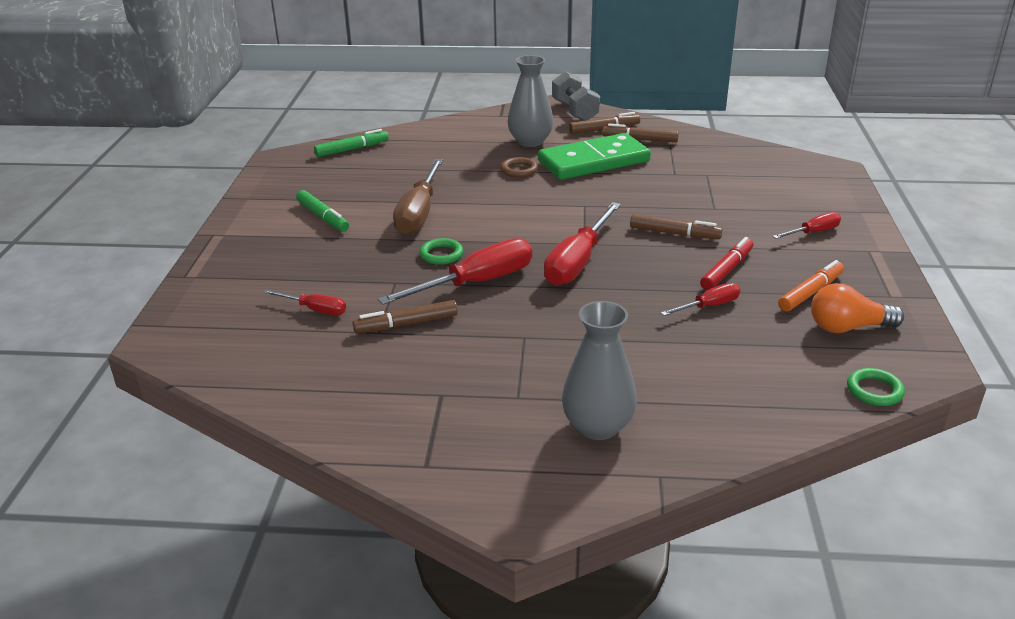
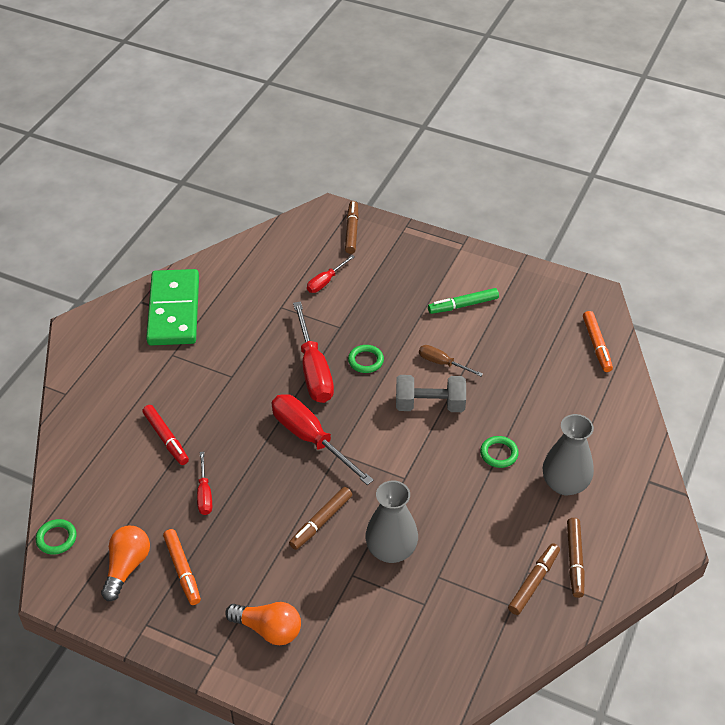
camera: 110 degrees right, 15 degrees up
(352, 149) = (597, 345): green marker -> orange marker
(406, 324) = (281, 322): brown marker -> brown marker (351, 231)
(419, 213) = (442, 363): brown screwdriver -> brown screwdriver, size x0.52
(519, 170) = (499, 454): brown ring -> green ring
(575, 111) = (637, 553): grey dumbbell -> grey dumbbell (430, 405)
(594, 161) = (494, 519): green domino -> green domino (173, 310)
(597, 426) = (121, 382): grey vase -> grey vase (391, 550)
(726, 270) = (245, 530): red marker -> red marker (166, 438)
(813, 232) = (268, 629): red screwdriver -> orange light bulb

